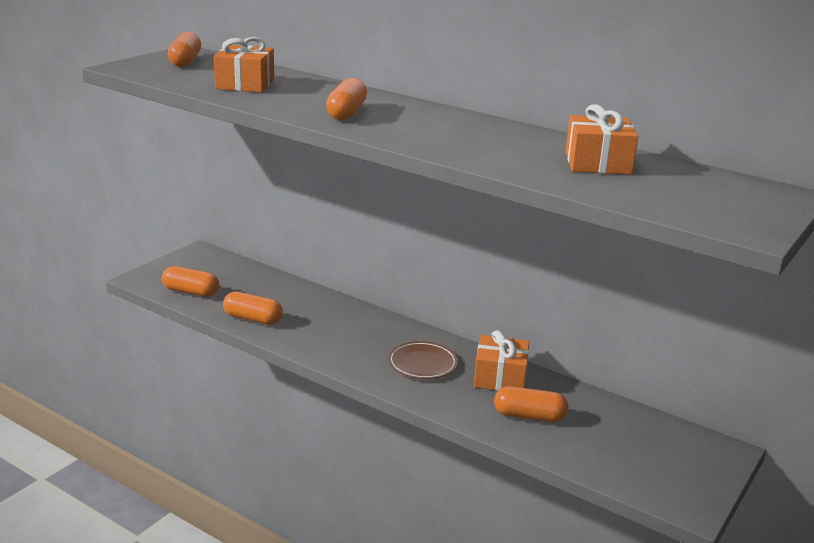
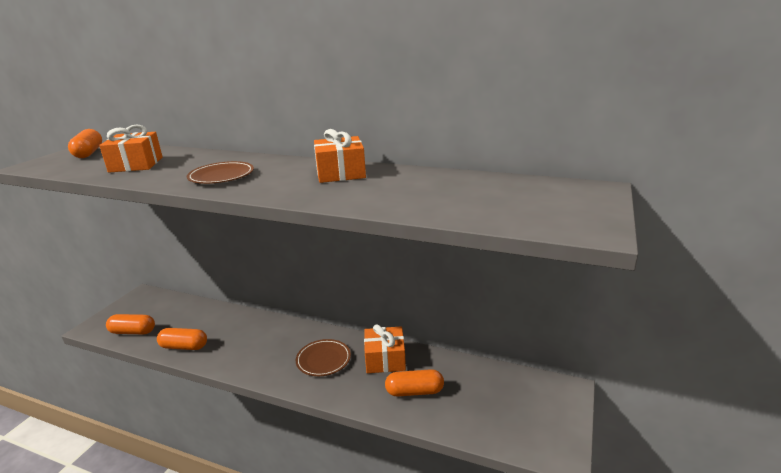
camera: 10 degrees left, 0 degrees up
(346, 113) = (221, 176): orange capsule -> brown plate
(597, 163) = (438, 187): orange gift -> orange gift (340, 173)

